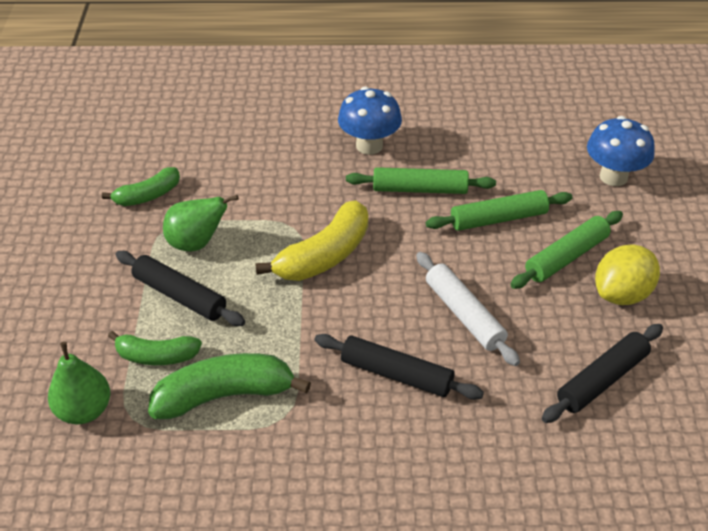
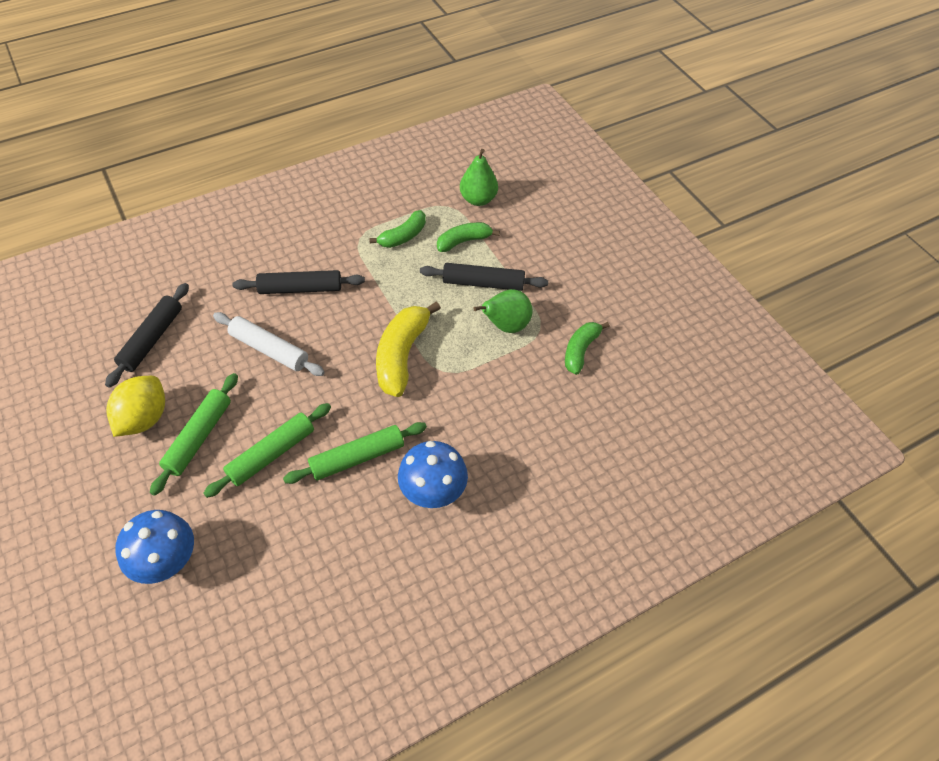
camera: 150 degrees right, 10 degrees up
(225, 395) = (403, 236): green banana -> green banana, size x0.62

